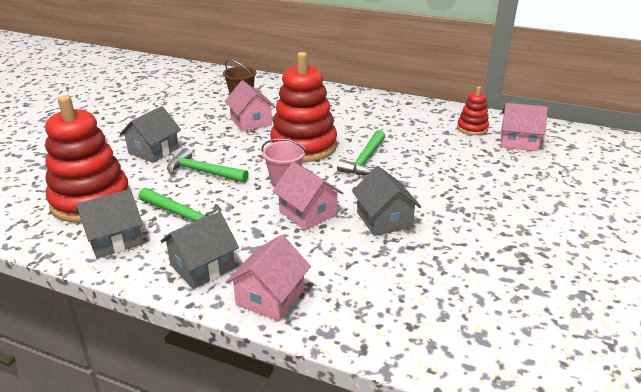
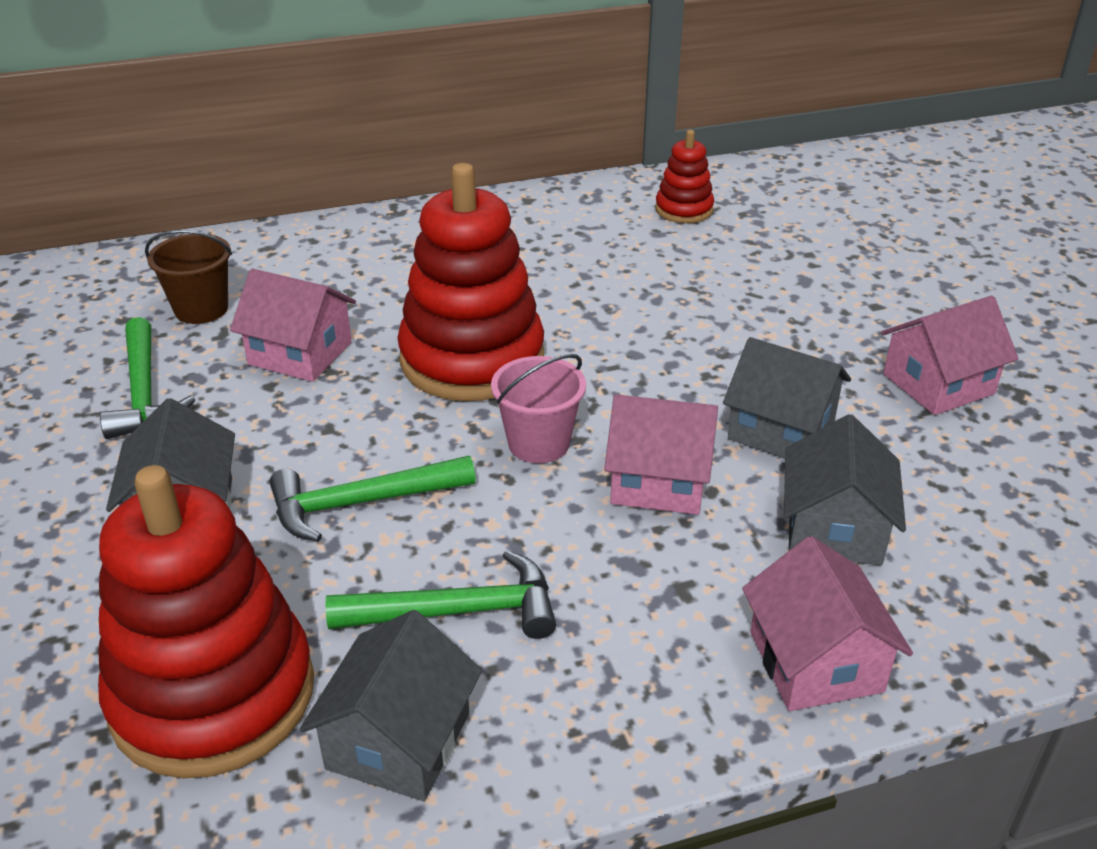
camera: 40 degrees left, 5 degrees up
(202, 266) = (639, 683): grey house -> grey house (834, 528)
(365, 160) = (609, 338): green hammer -> green hammer (144, 392)
(518, 141) = (773, 207): pink house -> pink house (938, 384)

